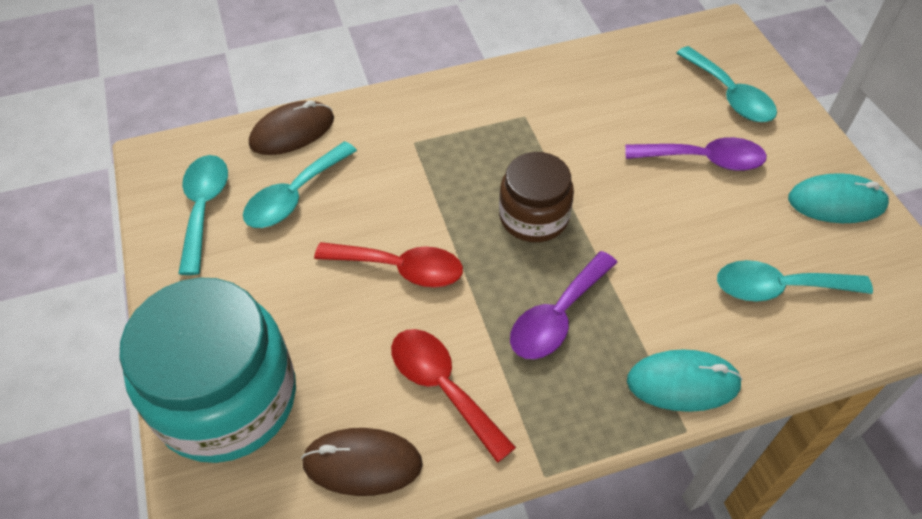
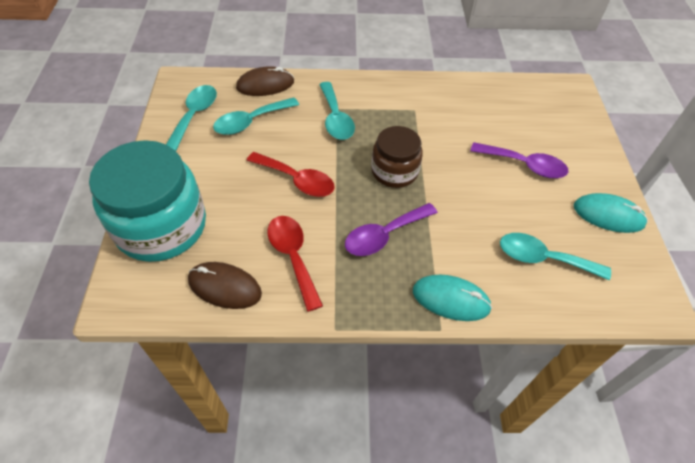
camera: 15 degrees right, 0 degrees up
(730, 95) = (559, 129): turquoise spoon -> turquoise spoon (335, 118)

